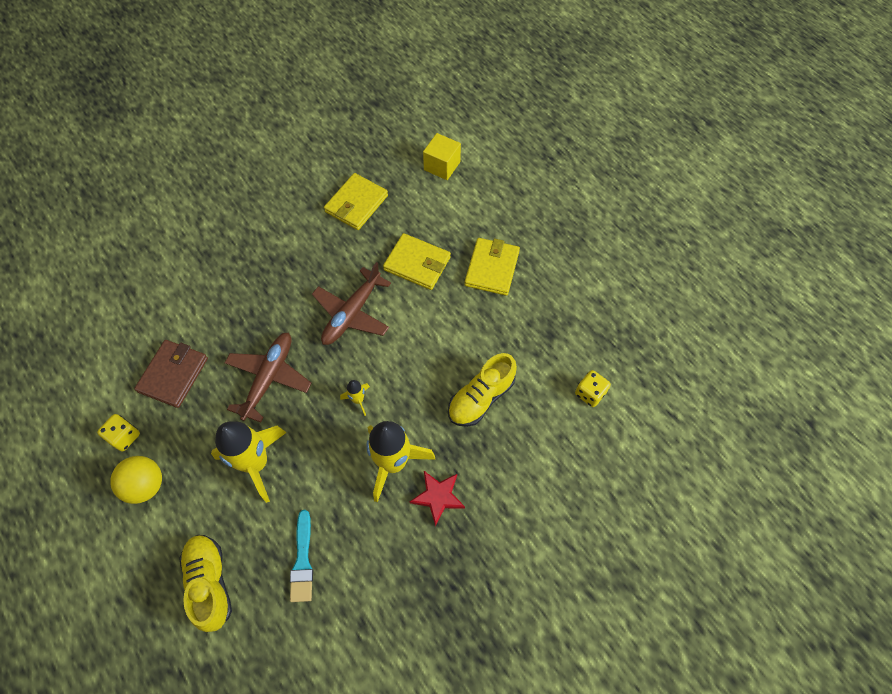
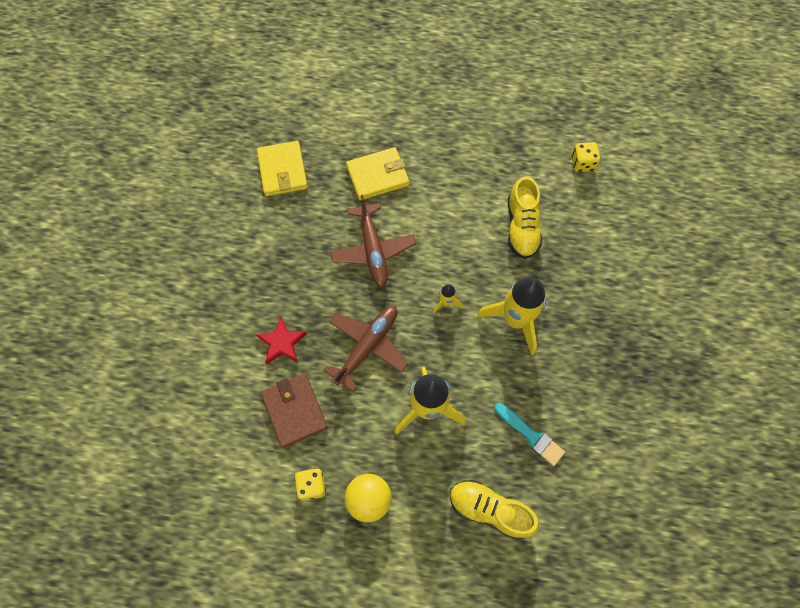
camera: 45 degrees left, 5 degrees up
(269, 378) = (367, 346): brown plane -> brown plane turned 60 degrees clockwise
(438, 496) = (566, 313): red star -> red star (282, 343)
(442, 166) = (313, 91): yellow cube -> none
(492, 268) = (432, 135): yellow wallet -> none

